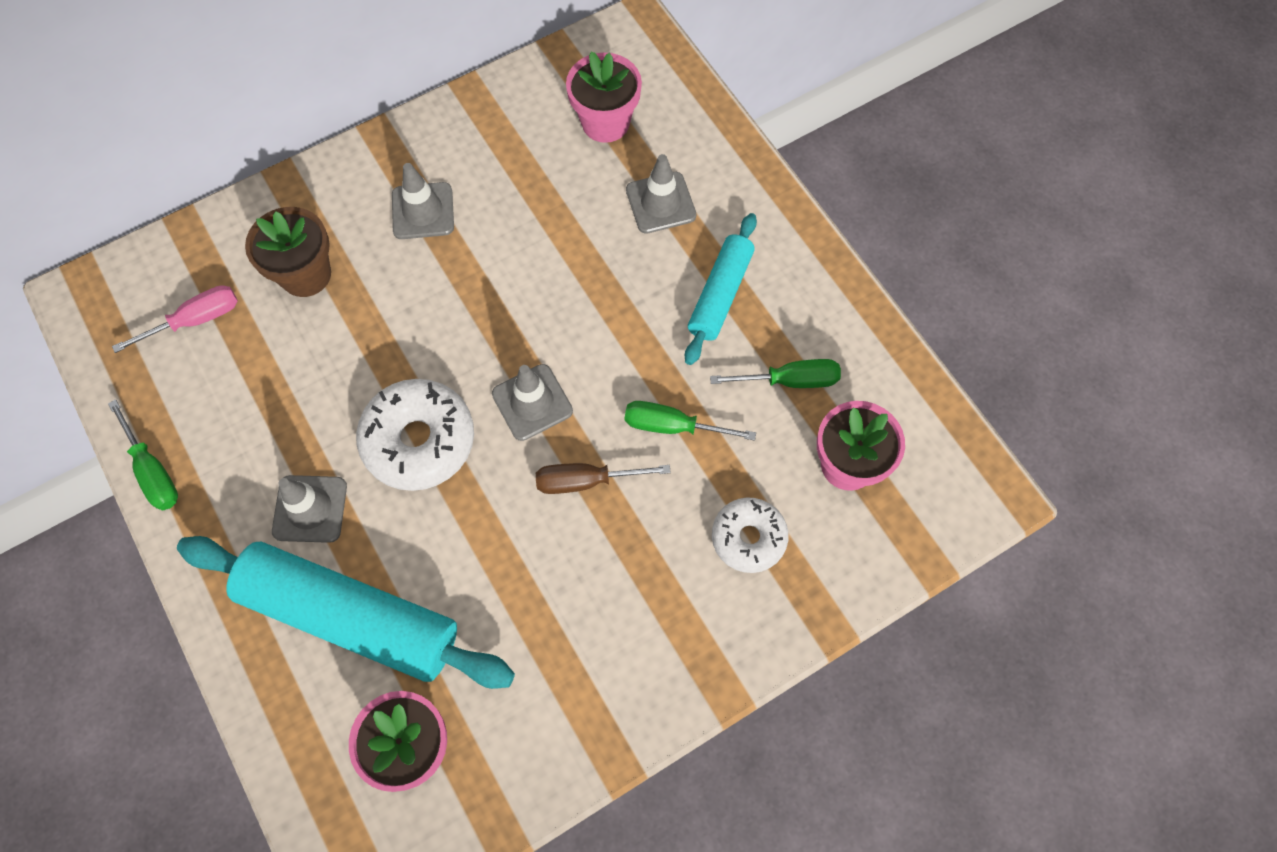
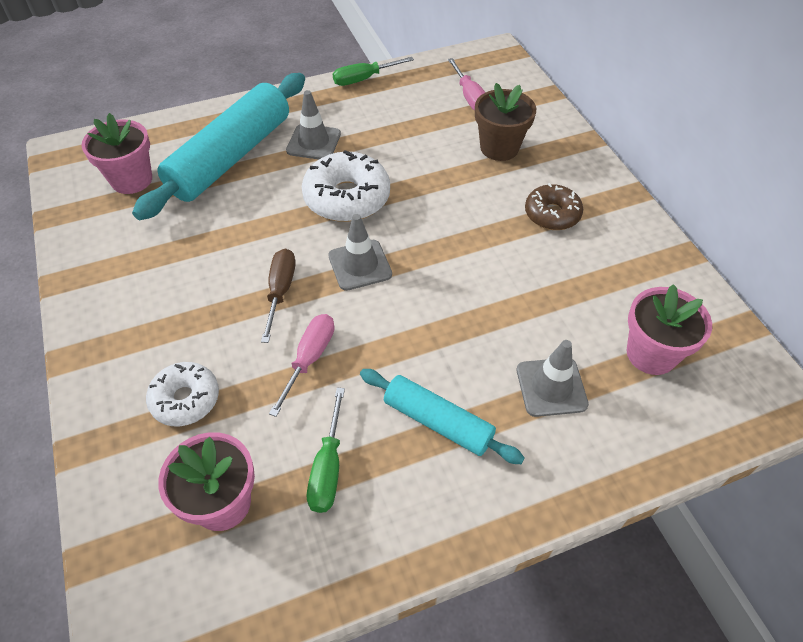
camera: 100 degrees right, 15 degrees down
(423, 211) = (552, 214): grey traffic cone -> brown donut
(673, 426) = (309, 359): green screwdriver -> pink screwdriver

